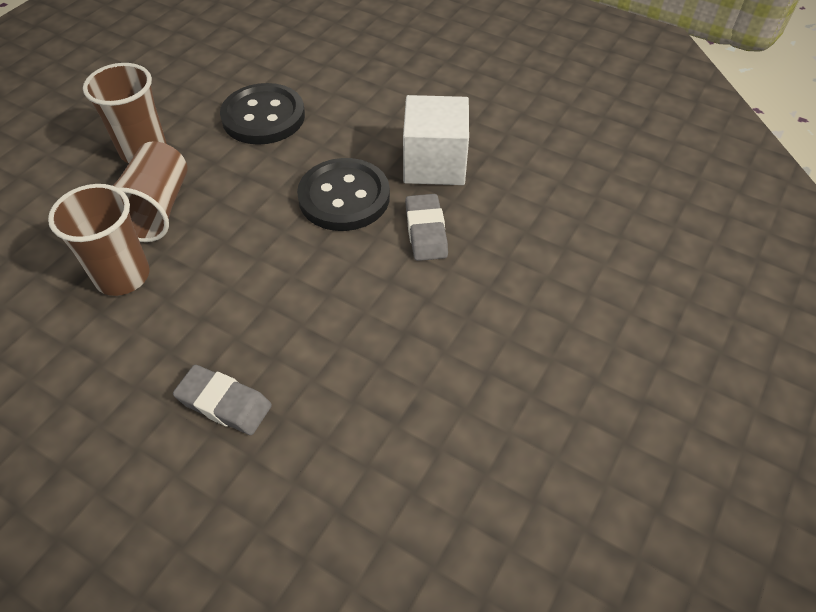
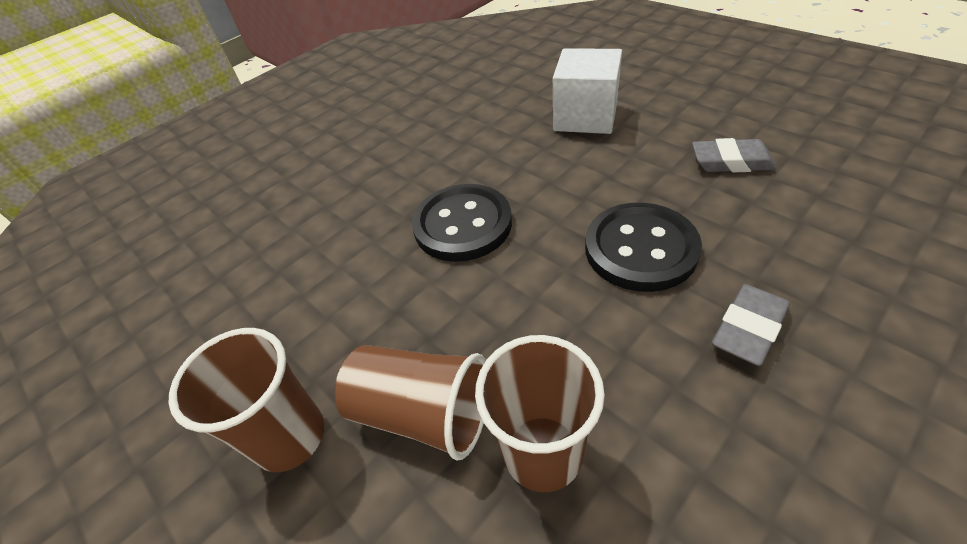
camera: 70 degrees left, 5 degrees down
(263, 117) = (296, 292): black button -> black button (640, 249)
(426, 231) = (526, 172): grey eraser -> grey eraser (731, 161)
(434, 164) = (439, 162): white cube -> white cube (585, 117)

